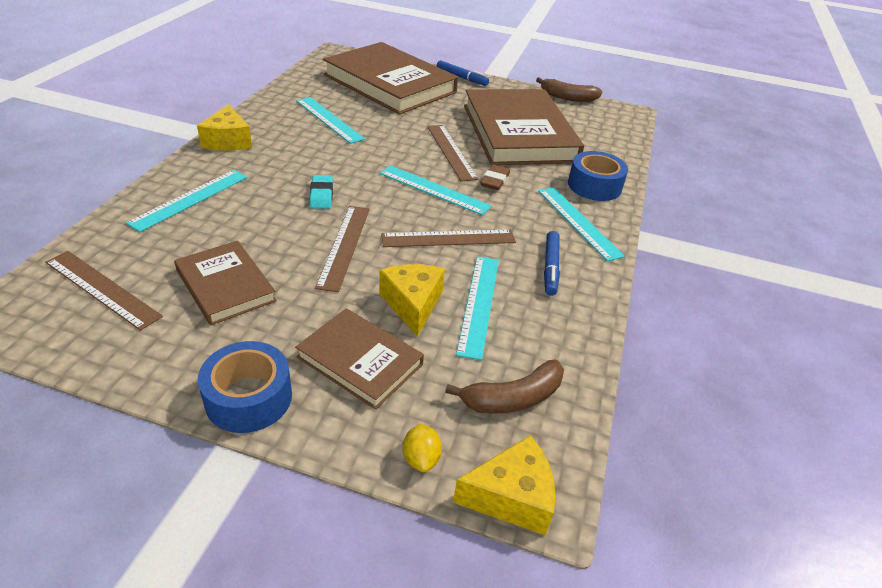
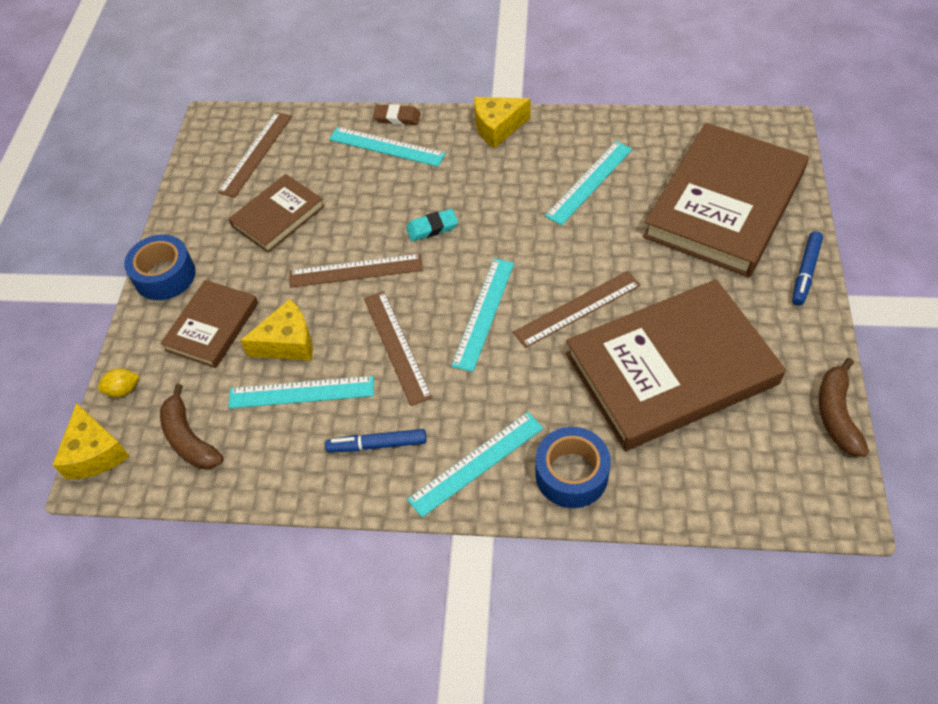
camera: 85 degrees right, 15 degrees up
(495, 180) = (531, 365): brown eraser -> brown eraser (397, 118)

